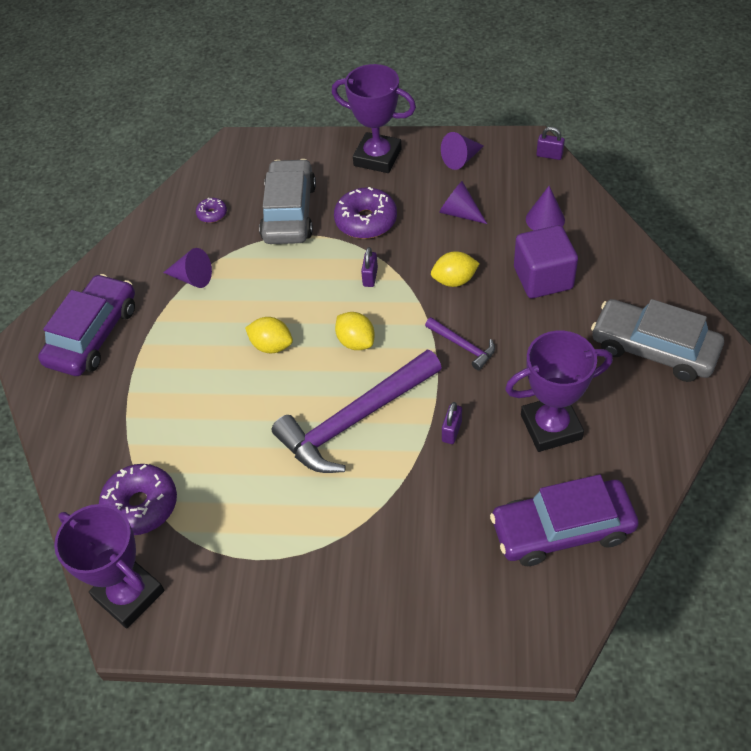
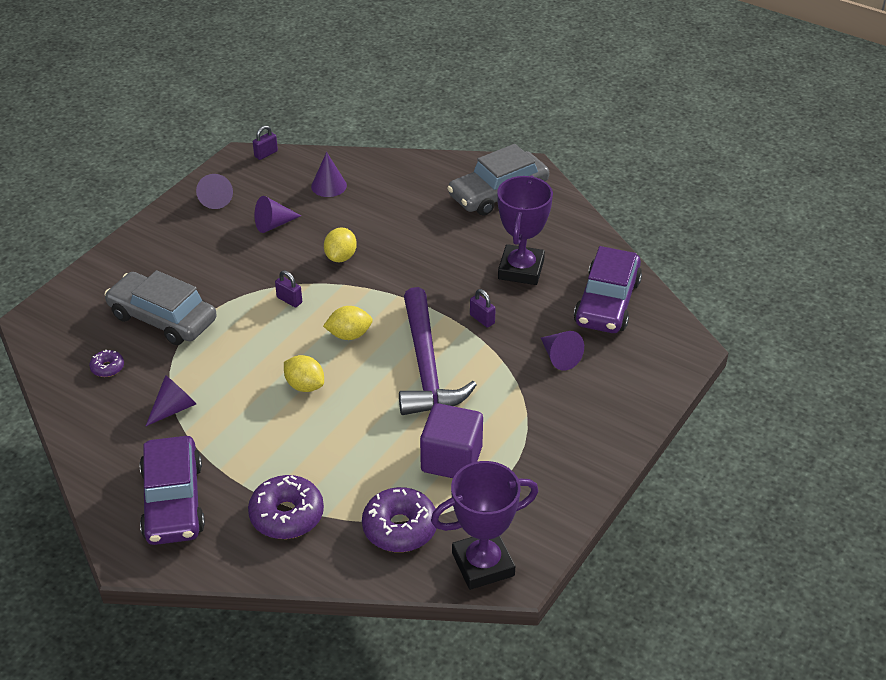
camera: 65 degrees left, 10 degrees down
(93, 335) = (173, 501): purple car -> purple car turned 150 degrees counterclockwise
(271, 346) = (305, 386): yellow lemon -> yellow lemon turned 75 degrees clockwise
(366, 221) = (225, 277): purple donut -> purple donut (287, 515)
(377, 157) = (158, 241): purple trophy -> none
(444, 525) = (559, 357): none -> purple cone
(463, 346) = (409, 280): purple hammer -> none
(543, 278) = (385, 213): purple cube -> purple cube (451, 459)

